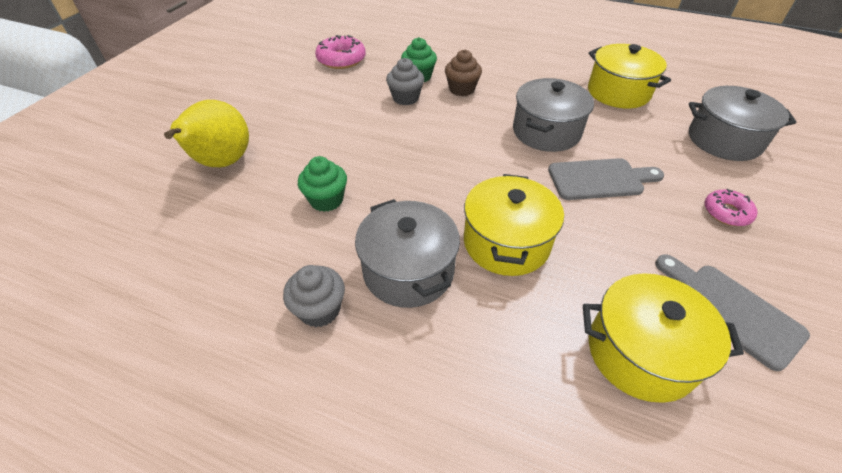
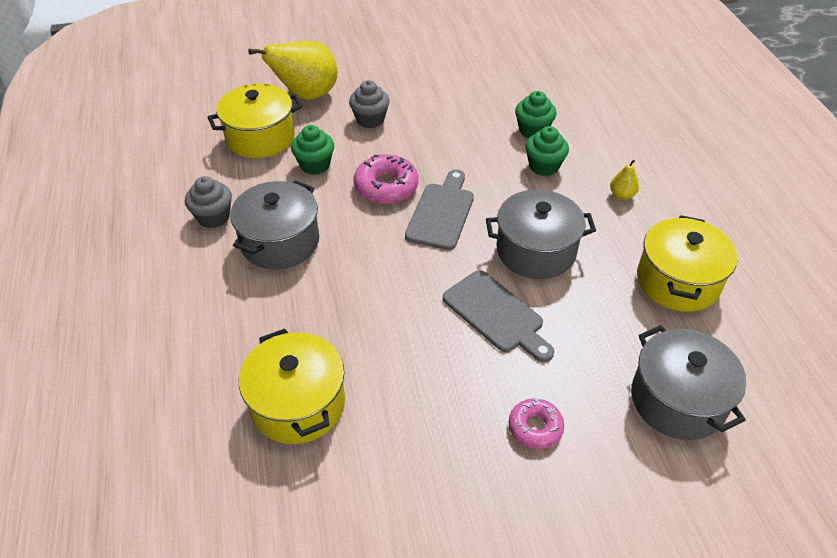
camera: 55 degrees right, 0 degrees up
(341, 59) = (504, 73): pink donut -> pink donut (386, 186)
(405, 98) = (488, 139): grey cupcake -> grey cupcake (370, 120)
(461, 89) = (544, 166): brown cupcake -> green cupcake
(506, 243) = (353, 283): yellow pot -> yellow pot (260, 137)
(521, 75) = (622, 195): none -> yellow pear
(730, 310) = (391, 456): grey cutting board -> grey cutting board (441, 213)

